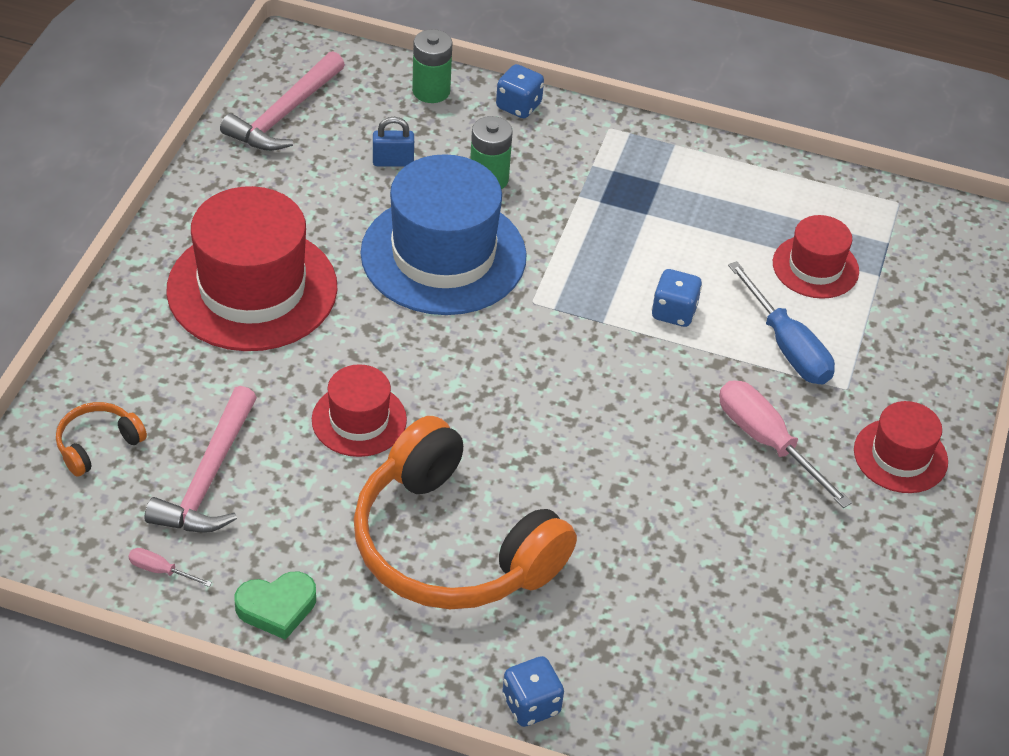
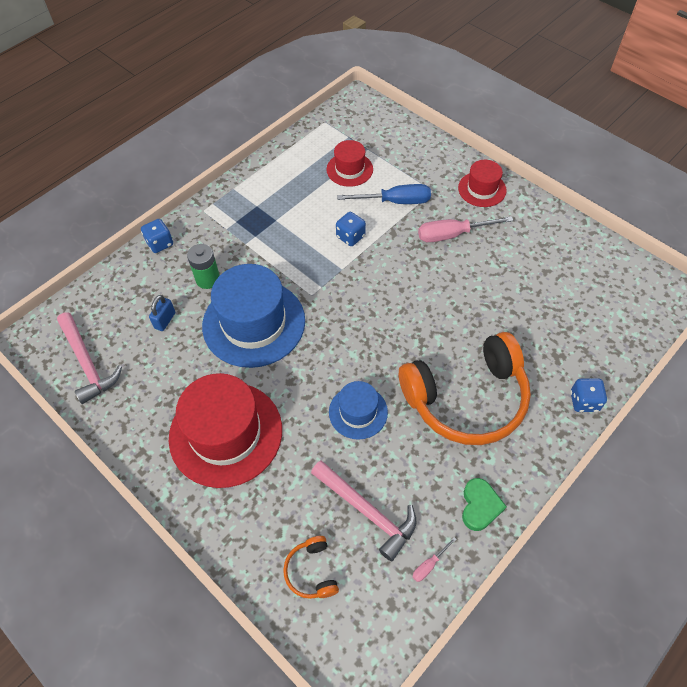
camera: 60 degrees left, 10 degrees up
(359, 420) = (358, 412): red hat -> blue hat
(431, 91) = (119, 280): green battery -> none

